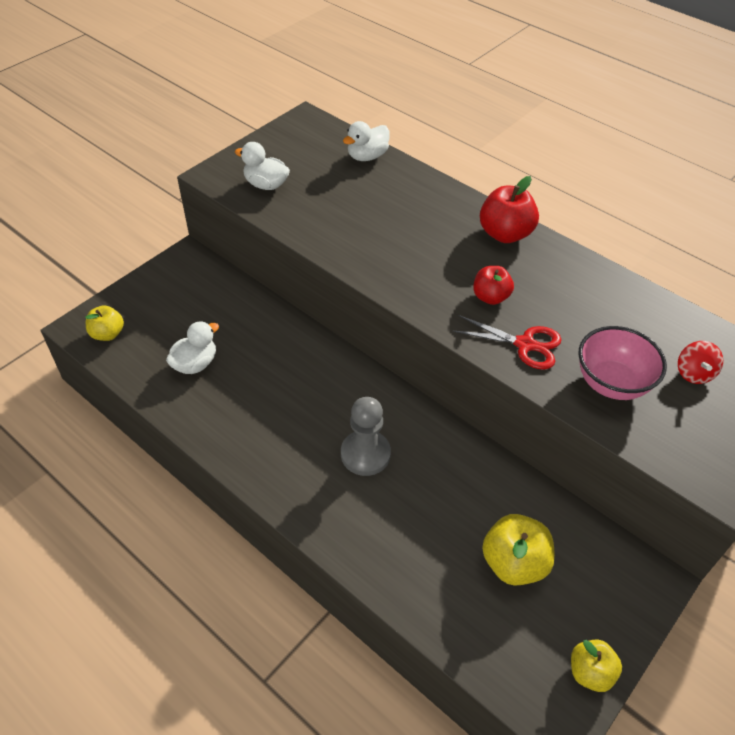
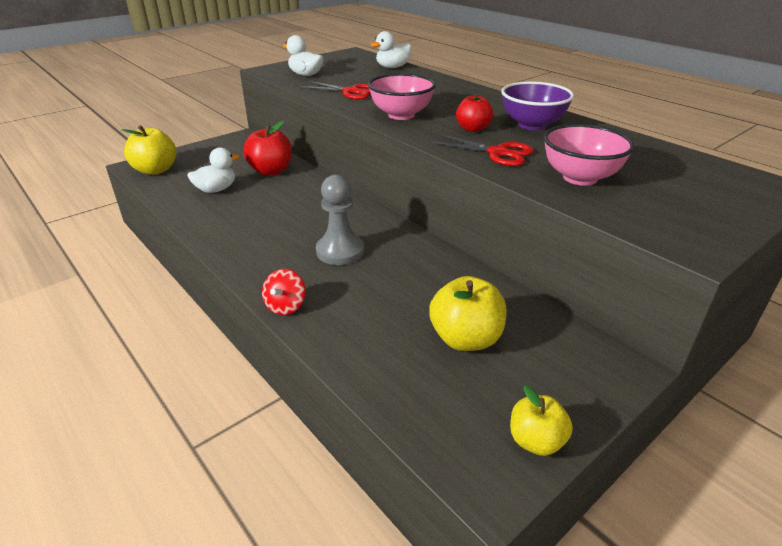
camera: 10 degrees right, 15 degrees down
(108, 334) = (155, 170): yellow apple -> yellow apple, size x1.55
(334, 224) = (351, 92): none -> red scissors
(406, 274) = (401, 115): none -> pink bowl
(505, 234) = (496, 102): red apple -> red apple (271, 171)
(551, 283) = (532, 125): none -> purple bowl
(693, 373) = (667, 177): red spinning top -> red spinning top (286, 306)

